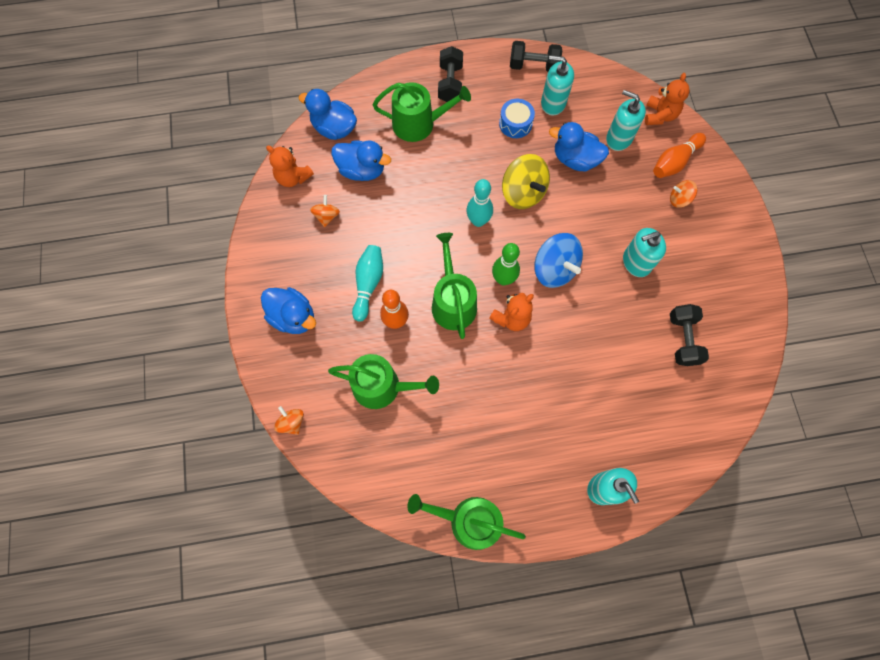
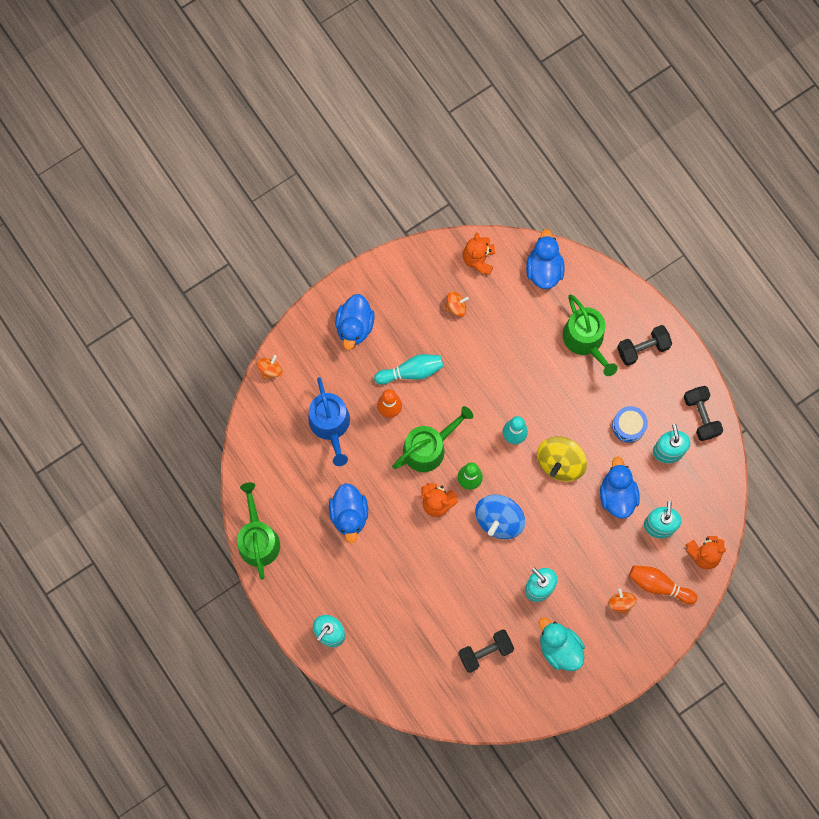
camera: 65 degrees right, 5 degrees up
(362, 170) = (514, 314): blue duck -> blue duck (349, 514)
(382, 387) = (330, 425): green watering can -> blue watering can
(703, 270) = (559, 648): none -> turquoise duck

